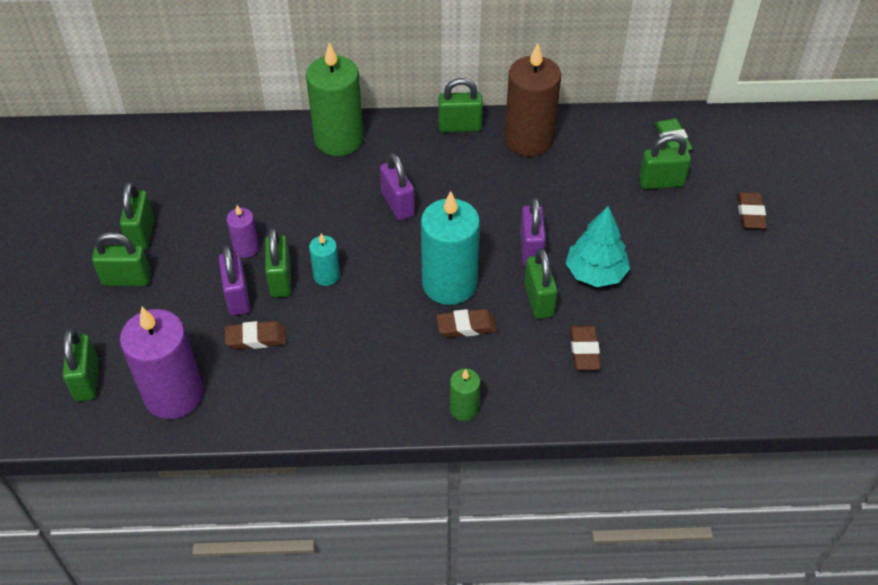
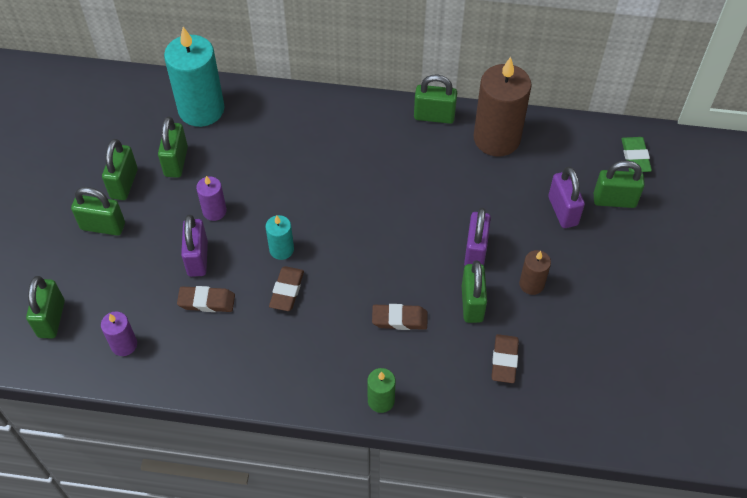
camera: 10 degrees right, 5 degrees up
(174, 394) = (124, 345): purple candle -> purple candle, size x0.49
(280, 280) = (239, 247): green padlock -> green padlock (176, 162)
(339, 139) = (319, 114): green candle -> none
(398, 204) = (360, 187): purple padlock -> purple padlock (562, 211)
(449, 284) = (392, 274): turquoise candle -> turquoise candle (201, 109)
(595, 273) = (531, 284): turquoise tree -> brown candle
(750, 214) = (694, 245): brown eraser -> brown eraser (287, 291)

